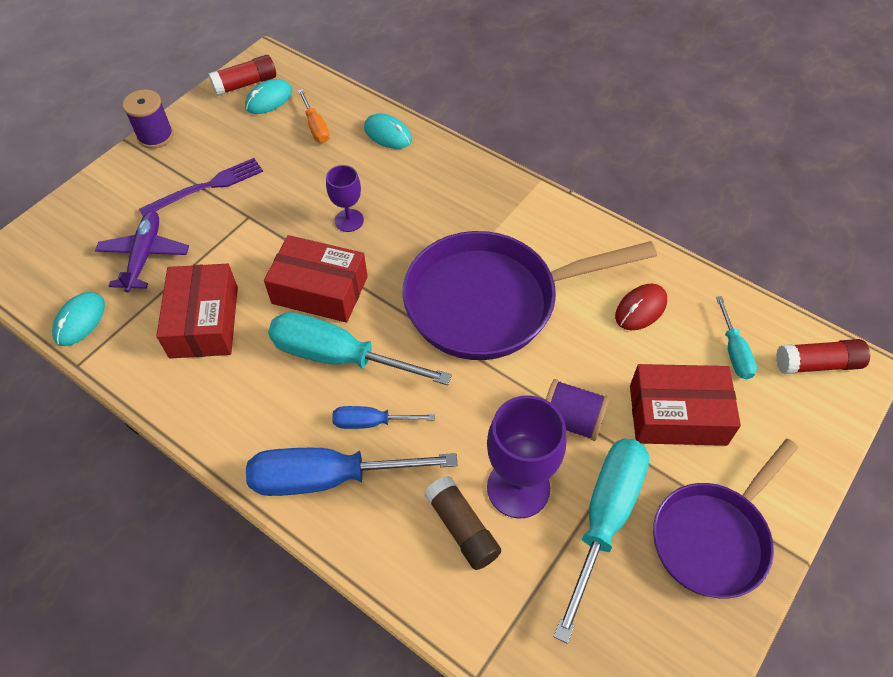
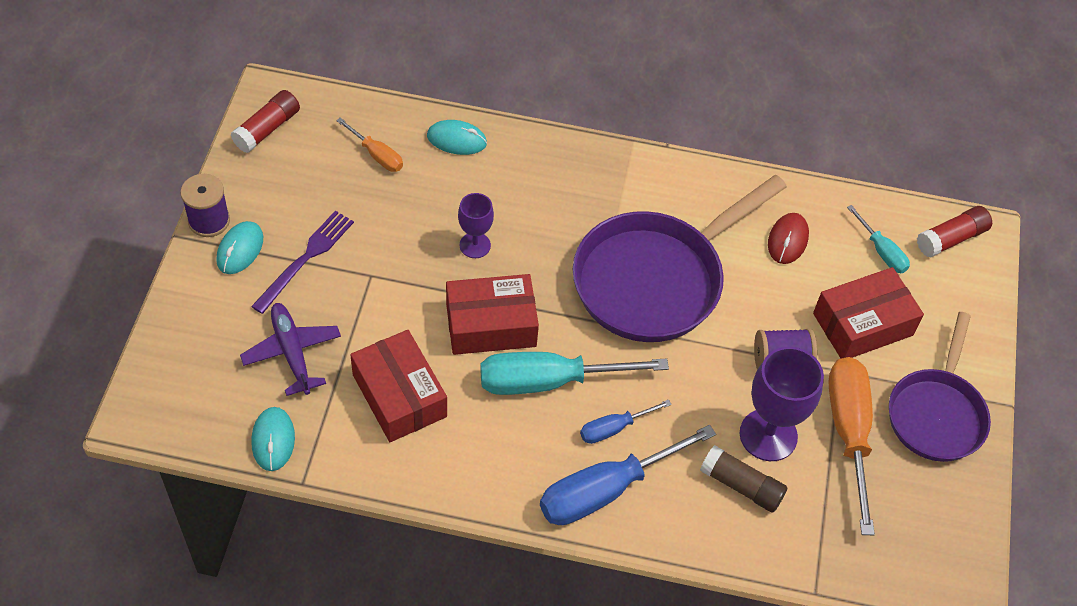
camera: 30 degrees left, 0 degrees up
(269, 99) = (305, 139): turquoise mouse -> turquoise mouse (240, 249)
(604, 520) = (849, 433): turquoise screwdriver -> orange screwdriver

